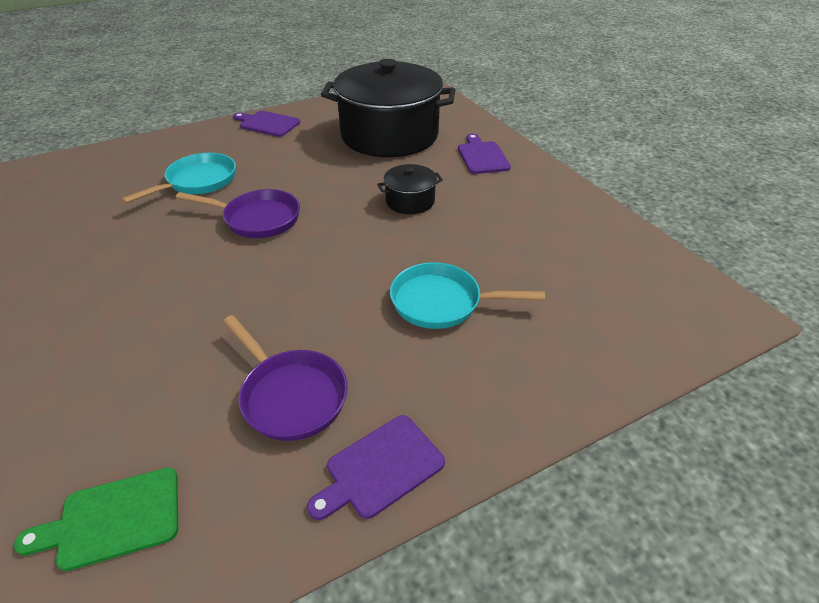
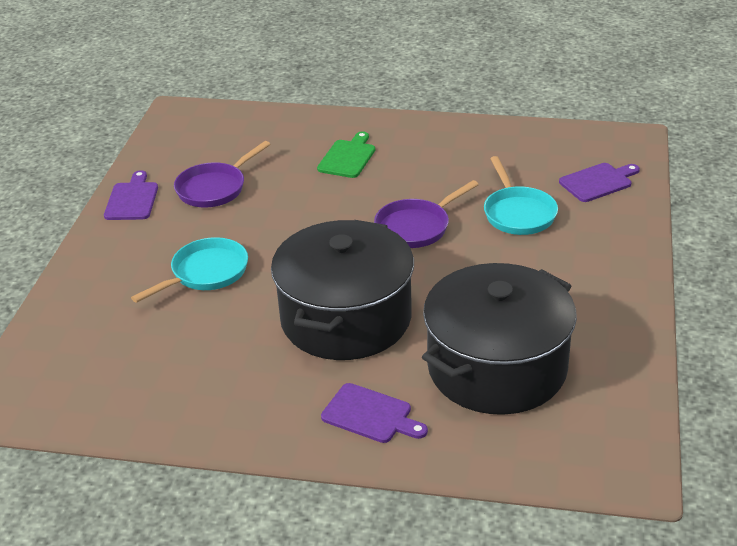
camera: 130 degrees right, 5 degrees down
(113, 519) = (213, 127): green cutting board -> green cutting board (347, 157)
(267, 124) = (617, 288): purple cutting board -> purple cutting board (598, 182)
(290, 395) = (214, 188): purple pan -> purple pan turned 45 degrees counterclockwise
(410, 201) = (346, 318): black pot -> black pot, size x2.35

